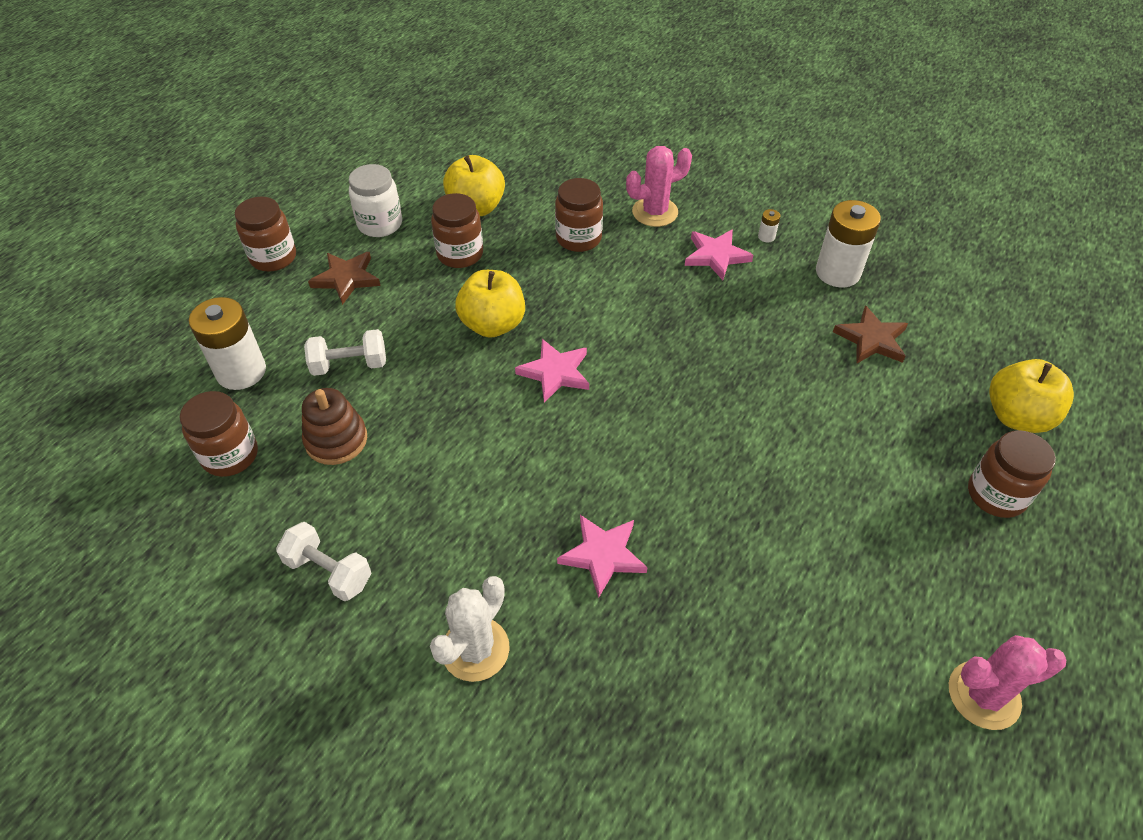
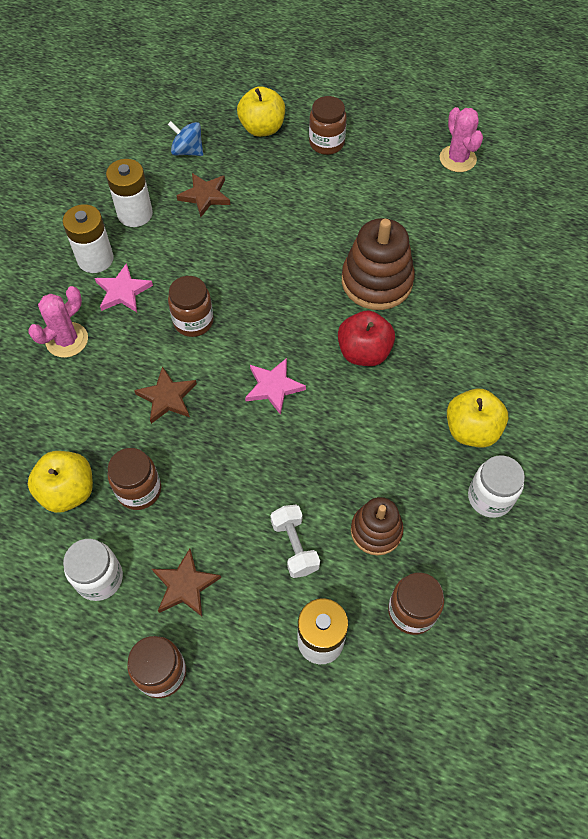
camera: 100 degrees left, 10 degrees up
(329, 571) = (490, 497): white dumbbell -> white jar
(475, 649) = (514, 393): white cactus -> none
(493, 324) = (227, 442): yellow apple -> yellow apple (471, 430)
(564, 281) = (167, 397): none -> brown star
(578, 238) = (108, 395): brown jar -> brown jar (193, 321)
(587, 473) = (364, 352): none -> red apple
(603, 555) = (426, 334): pink star -> none
(655, 212) = (67, 340): pink cactus -> pink cactus turned 75 degrees clockwise
(707, 511) = (377, 281): none -> brown stacking toy
(766, 237) = (95, 259): white battery -> white battery, size x2.50
(956, 329) = (187, 151): none -> blue spinning top

